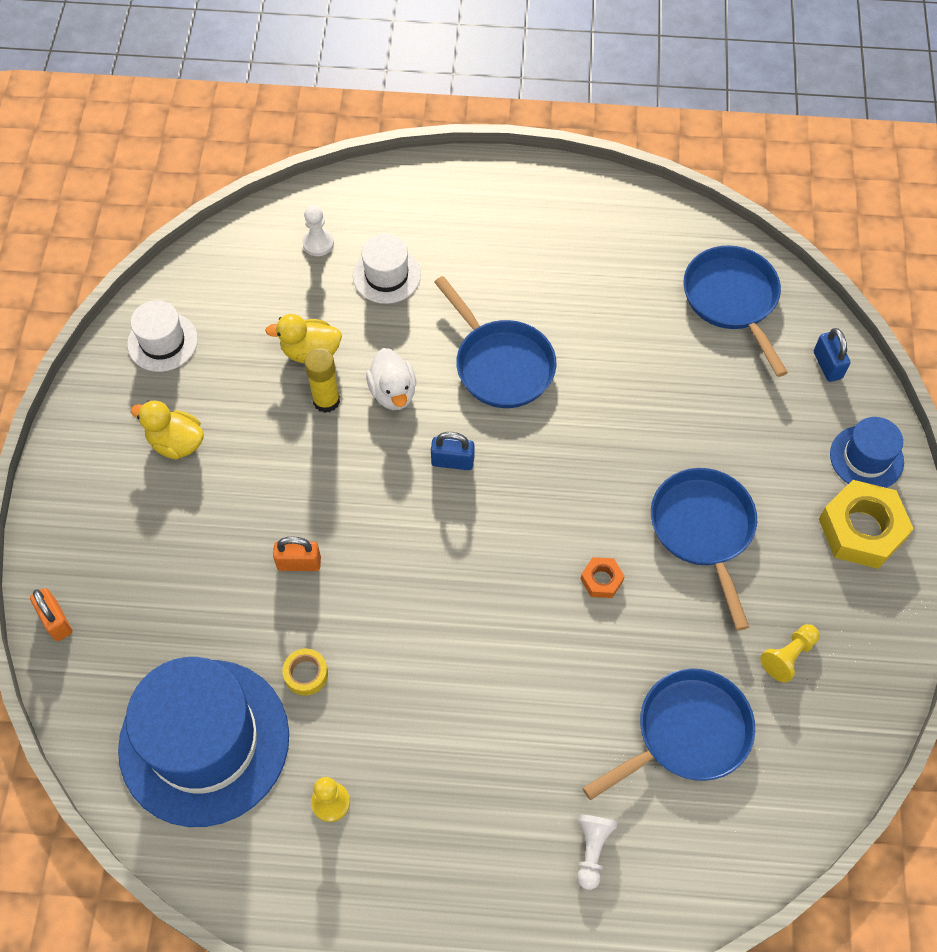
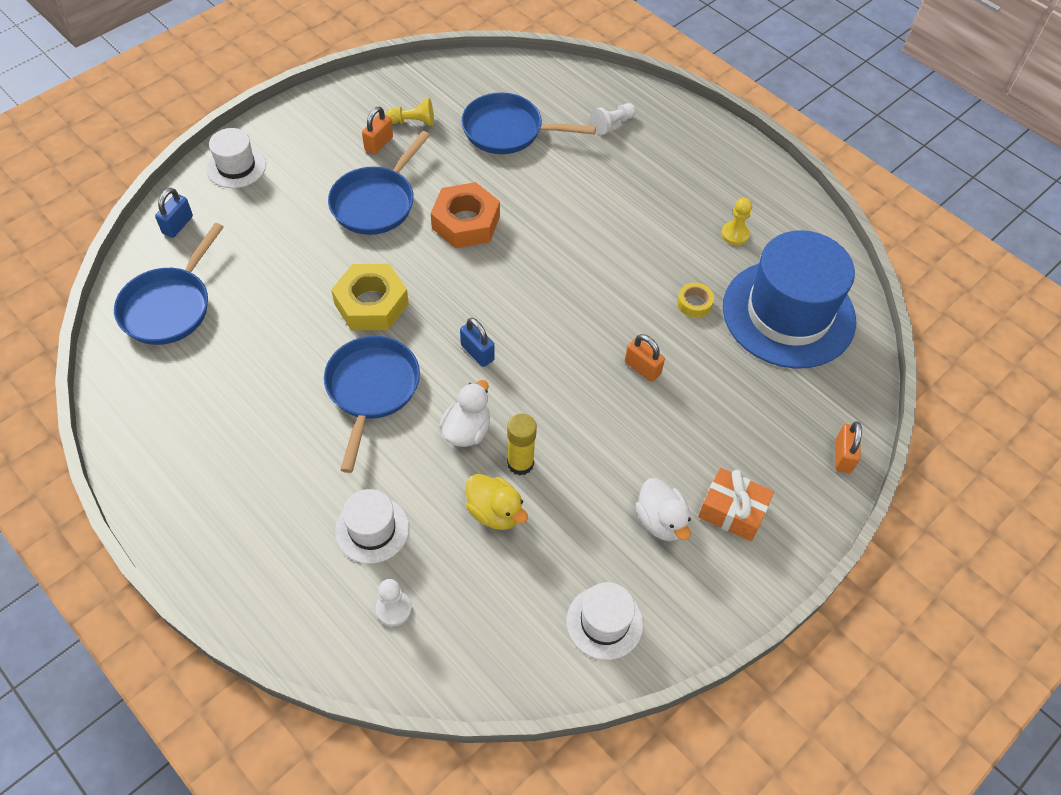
camera: 140 degrees left, 5 degrees down
(123, 495) = (732, 511): none -> orange gift
(176, 443) = (661, 521): yellow duck -> white duck
(601, 580) = (466, 222): orange nut -> orange nut, size x2.07
(784, 598) = (378, 143): none -> orange padlock
(861, 529) = (293, 140): yellow nut -> yellow nut (371, 304)
(866, 458) = (236, 166): blue hat -> white hat

